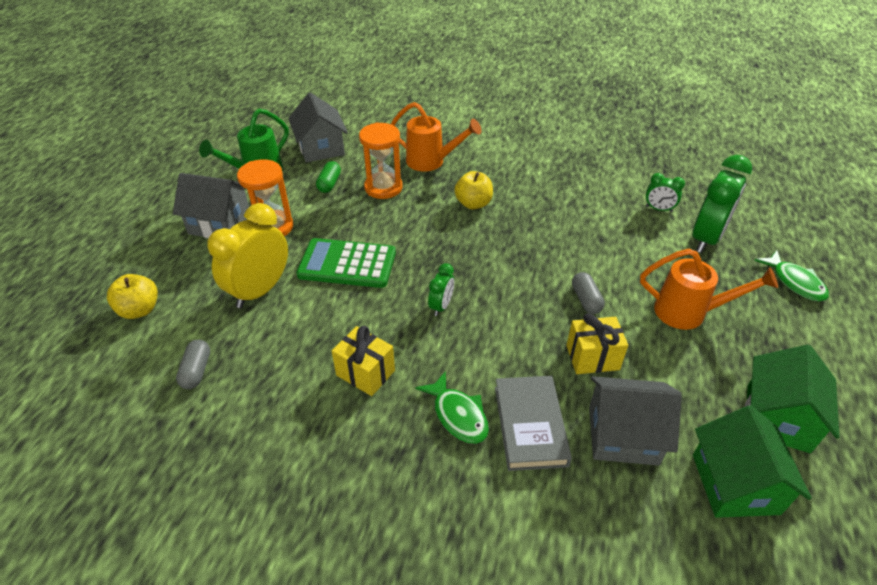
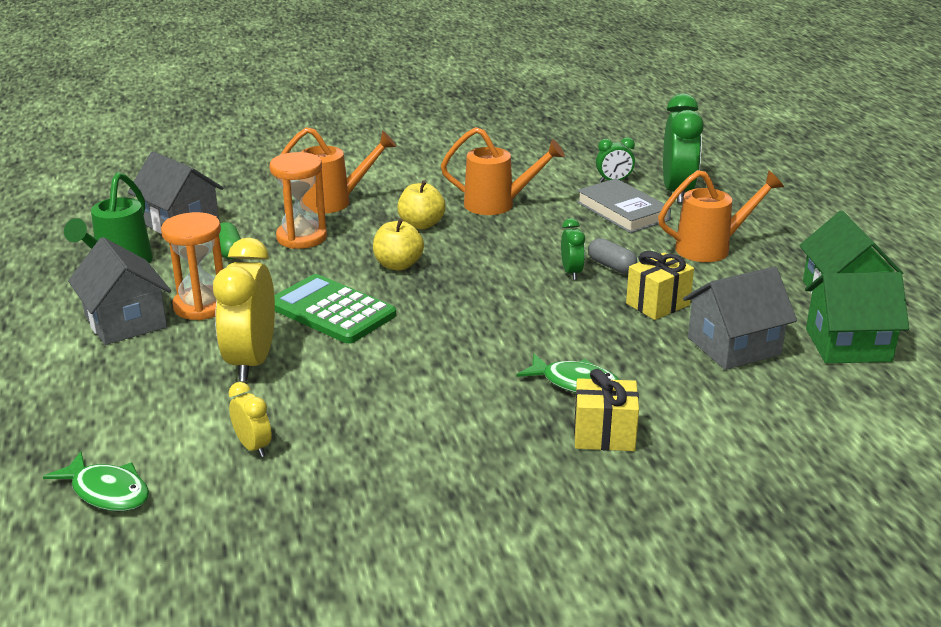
camera: 30 degrees left, 15 degrees down
(139, 310) = (112, 424): yellow apple -> yellow apple (398, 265)
(196, 371) = (253, 447): grey capsule -> yellow clock
(220, 223) = (125, 322): grey house -> grey house turned 75 degrees clockwise
(347, 264) = (332, 310): green calculator -> green calculator turned 60 degrees clockwise
(365, 373) = (449, 385): yellow gift -> yellow gift (604, 435)
(441, 306) = (474, 312): green clock -> green clock (571, 272)
(530, 425) = (648, 367): grey book -> grey book (622, 211)
(545, 203) = (497, 204): none -> orange watering can
(735, 484) = (848, 345): green house -> green house turned 60 degrees counterclockwise
(794, 282) = (779, 202): green fish -> green fish (107, 492)

